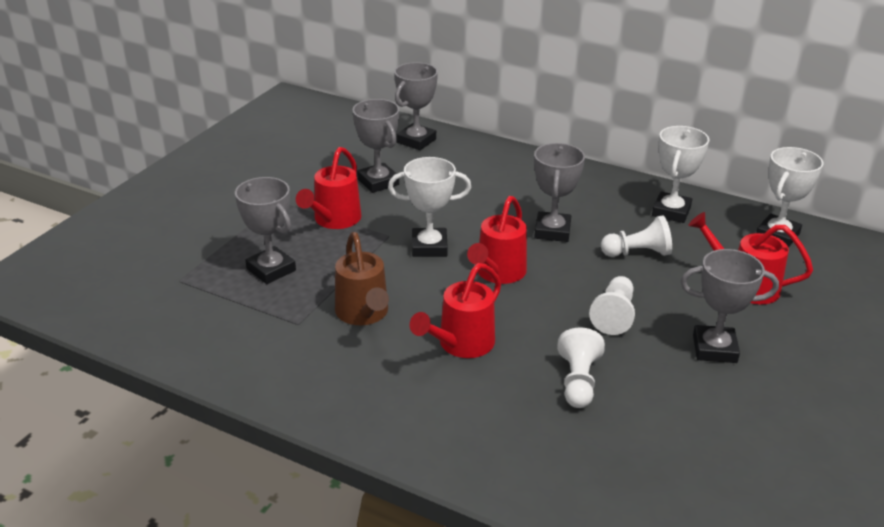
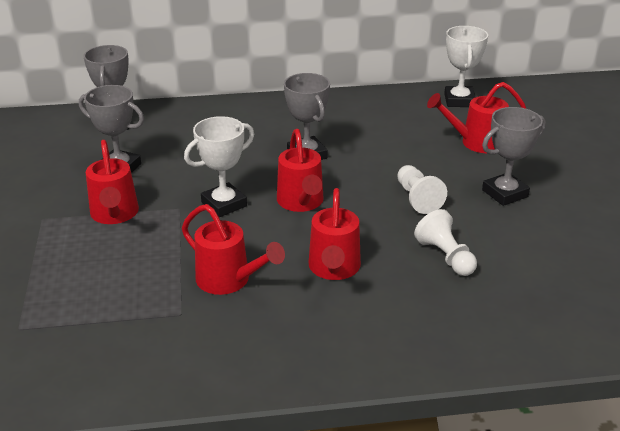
camera: 35 degrees left, 0 degrees up
(271, 270) = (102, 280): grey trophy -> none
(363, 314) = (229, 281): brown watering can -> red watering can
(637, 253) = (384, 147): white pawn -> none
(671, 211) = (374, 109): white trophy -> none

